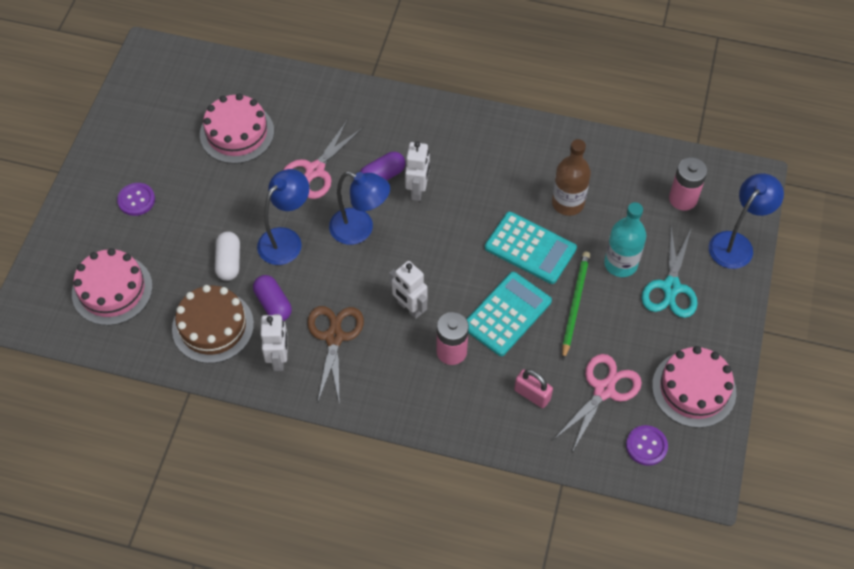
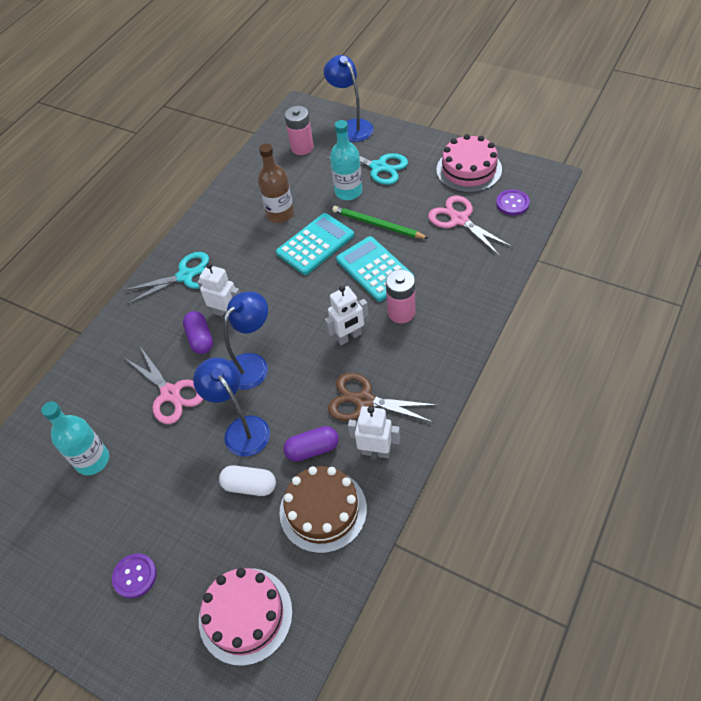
camera: 70 degrees left, 5 degrees down
(237, 133) = (92, 460): pink cake -> turquoise bottle
(459, 139) = (185, 276): none -> turquoise scissors
(532, 394) = (455, 264): pink padlock -> none

